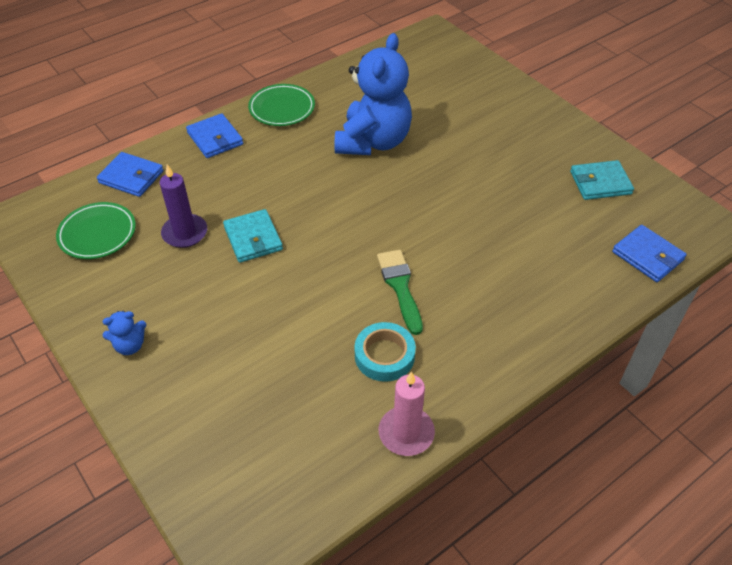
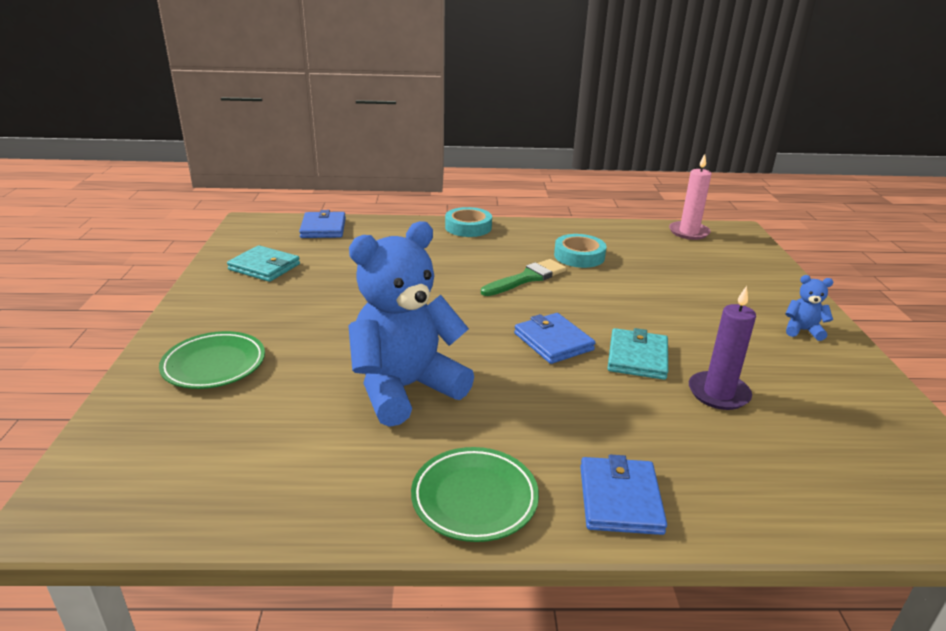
camera: 145 degrees left, 20 degrees down
(97, 234) = (843, 439): green plate -> green plate (214, 365)
(131, 177) = (785, 498): blue wallet -> blue wallet (553, 341)
(400, 287) = (527, 278): green brush -> green brush turned 150 degrees counterclockwise
(406, 433) = (598, 230): pink candle -> pink candle (688, 232)
(536, 344) = (468, 227): none -> turquoise tape

